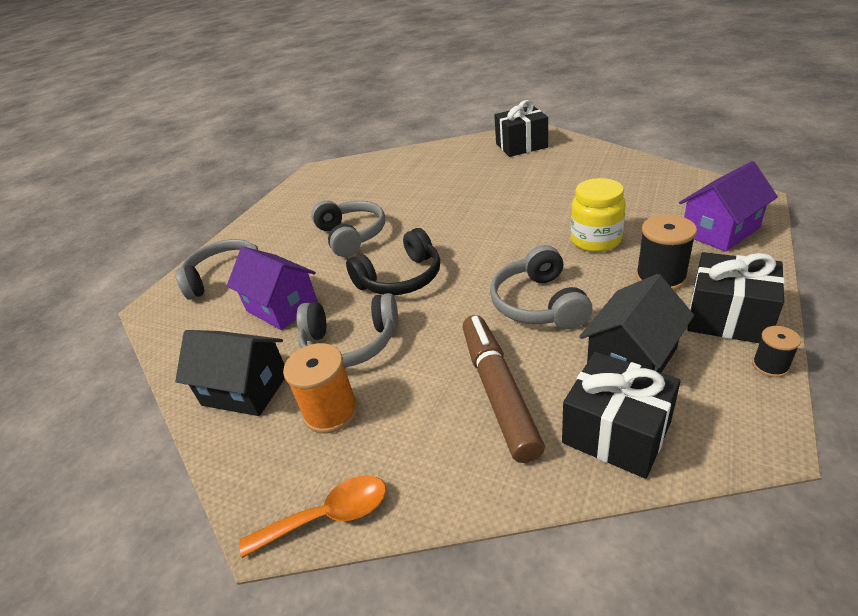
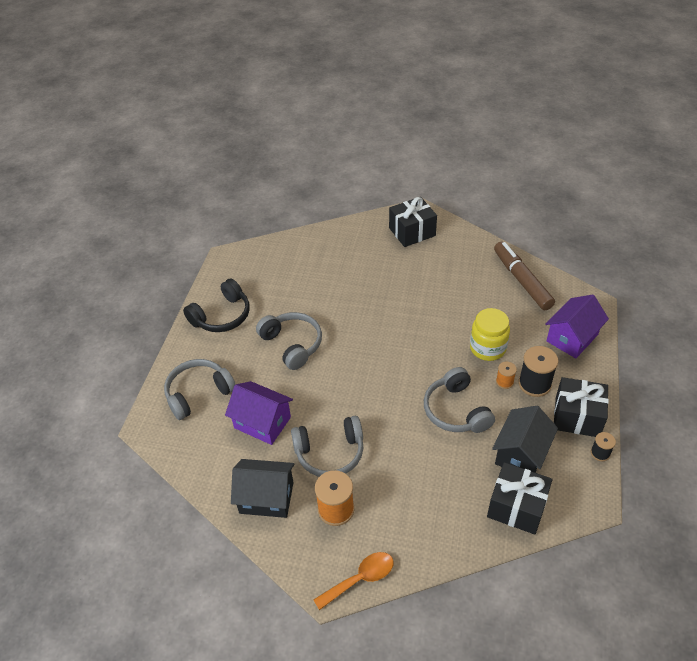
camera: 15 degrees left, 10 degrees up
(400, 278) = (348, 390): black headphones -> black headphones (222, 316)
(498, 391) = (442, 484): brown marker -> brown marker (521, 280)
(615, 274) = (504, 382): none -> orange spool

